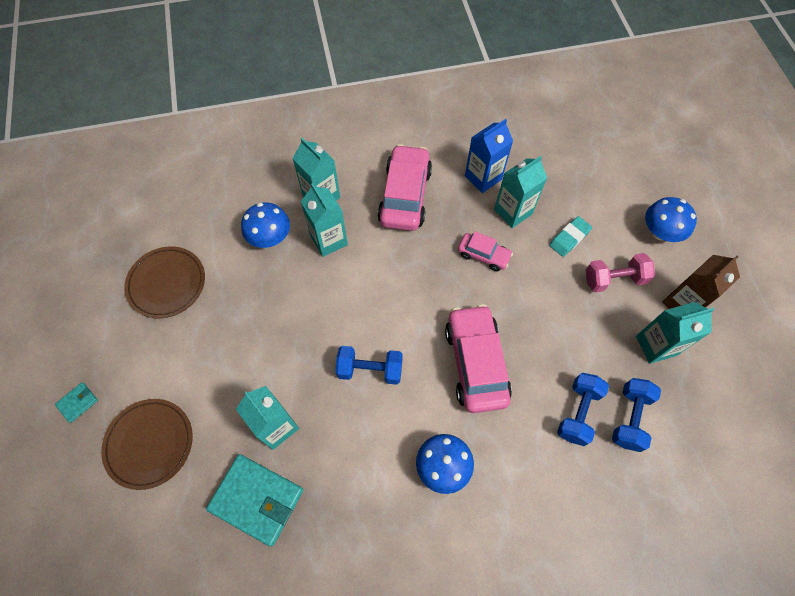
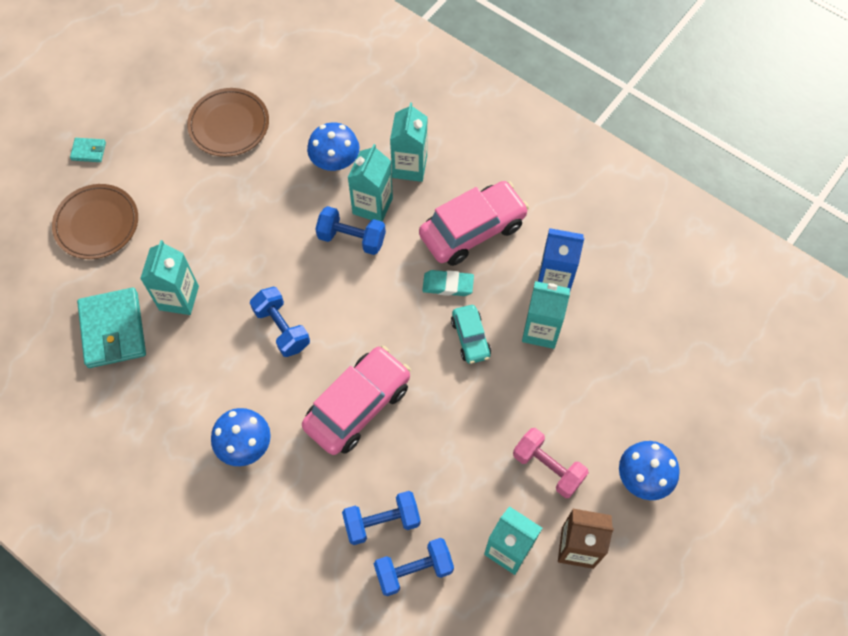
camera: 50 degrees right, 0 degrees up
(341, 271) = (351, 238): none -> blue dumbbell
(483, 255) = (470, 338): pink car -> turquoise car
(569, 238) = (557, 399): turquoise eraser -> turquoise eraser (448, 285)

